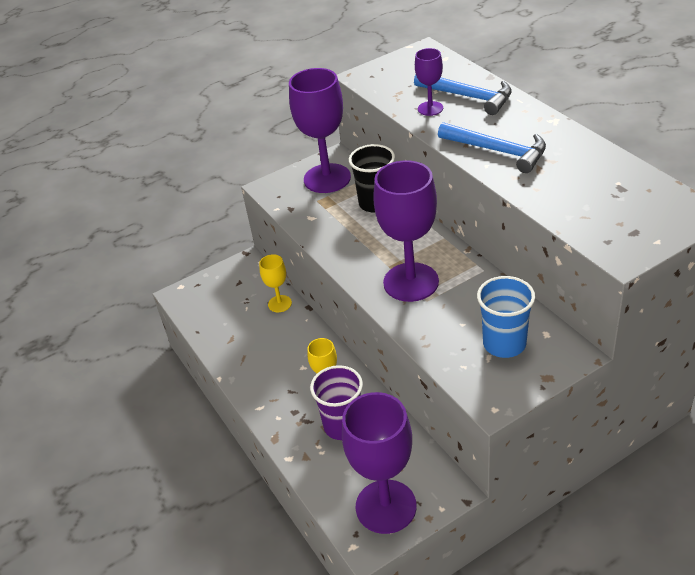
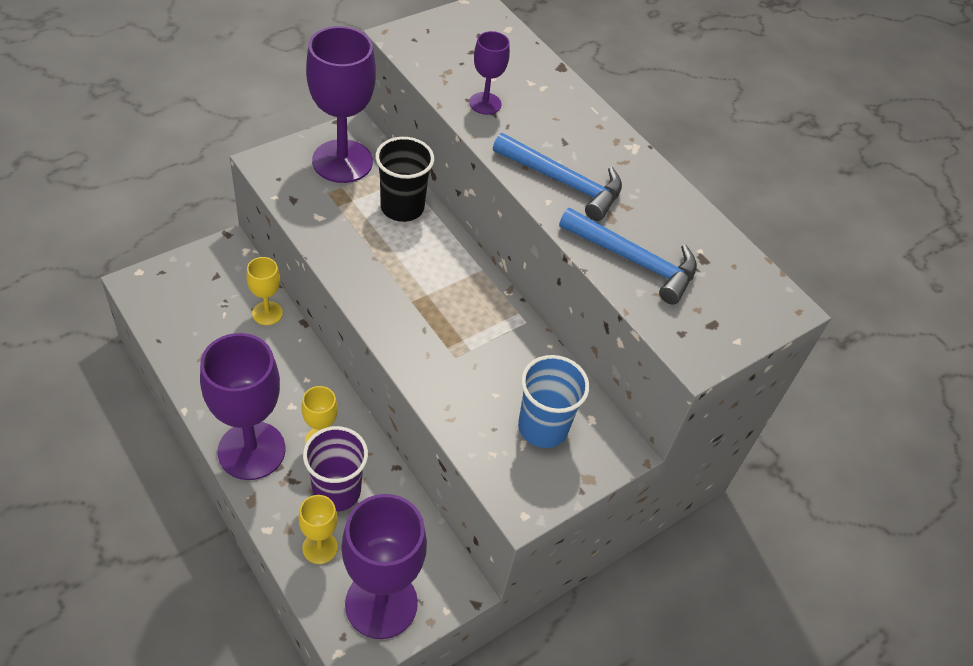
camera: 15 degrees left, 10 degrees up
(332, 468) = (320, 547): none -> yellow goblet
(411, 282) = (438, 328): purple goblet -> purple goblet (251, 450)
(468, 97) = (532, 93): blue hammer -> blue hammer (634, 260)

